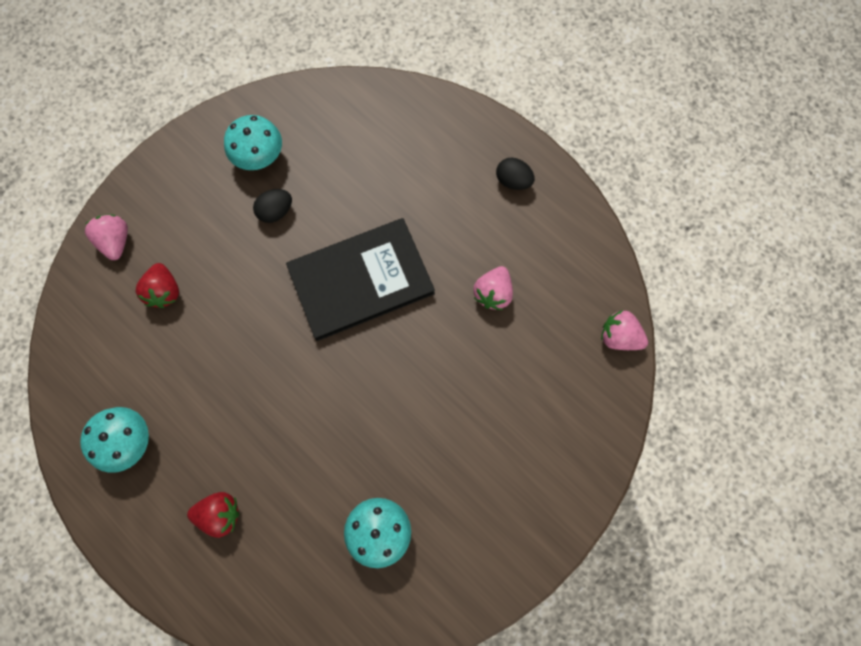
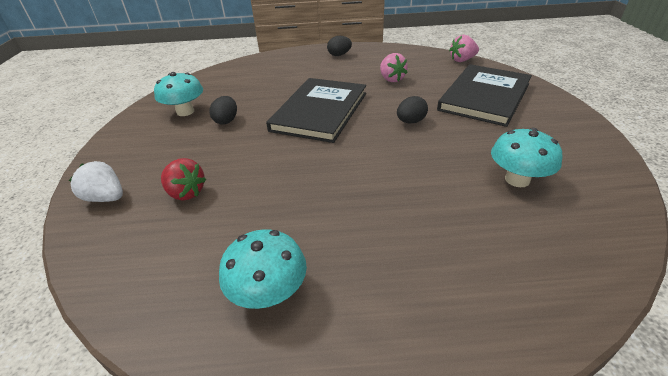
camera: 45 degrees left, 35 degrees down
(116, 241) = (106, 198): pink strawberry -> white strawberry
(220, 514) = (417, 264): red strawberry -> none
(410, 381) = (410, 122): none -> black egg
(528, 421) = (484, 97): none -> black book

